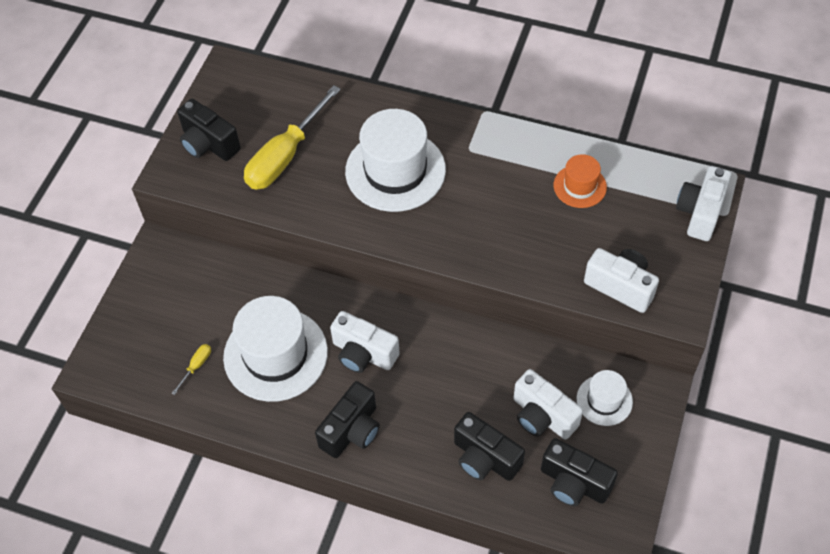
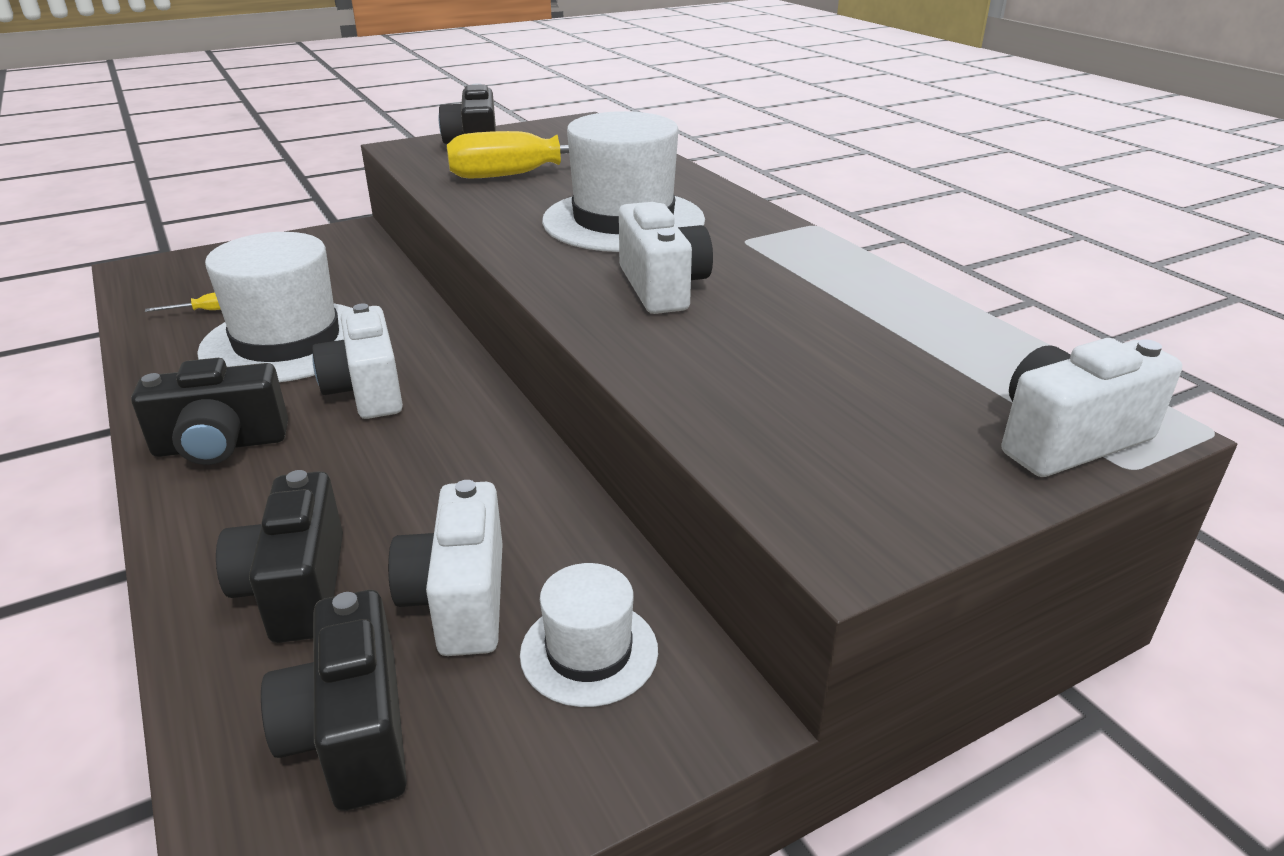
camera: 40 degrees right, 25 degrees down
(580, 186) = (862, 323): orange hat -> none
(620, 286) = (773, 445): white camera -> white camera (662, 287)

